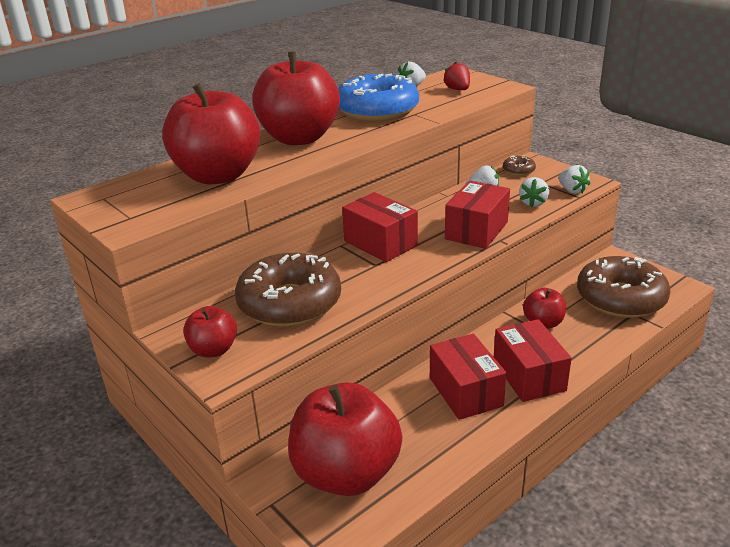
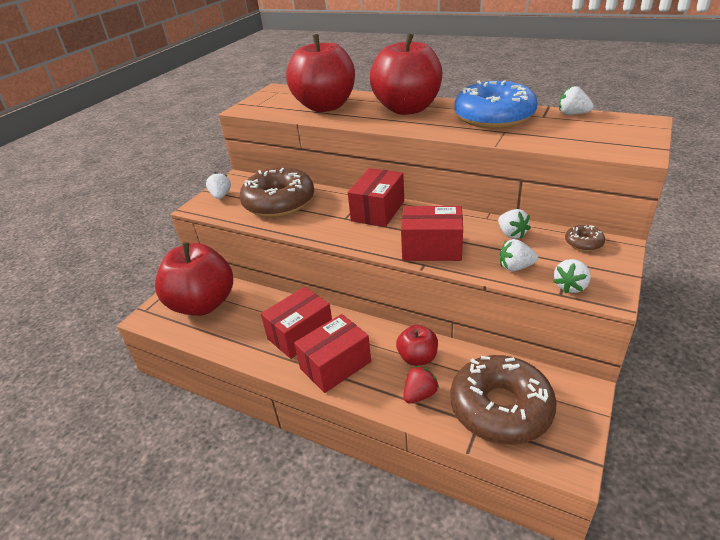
camera: 70 degrees right, 5 degrees up
(213, 350) = (221, 196): red apple -> white strawberry
(458, 90) = (594, 133): red strawberry -> red strawberry (420, 394)

